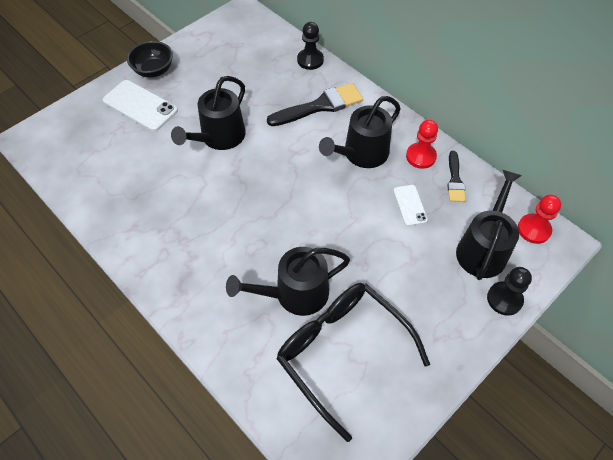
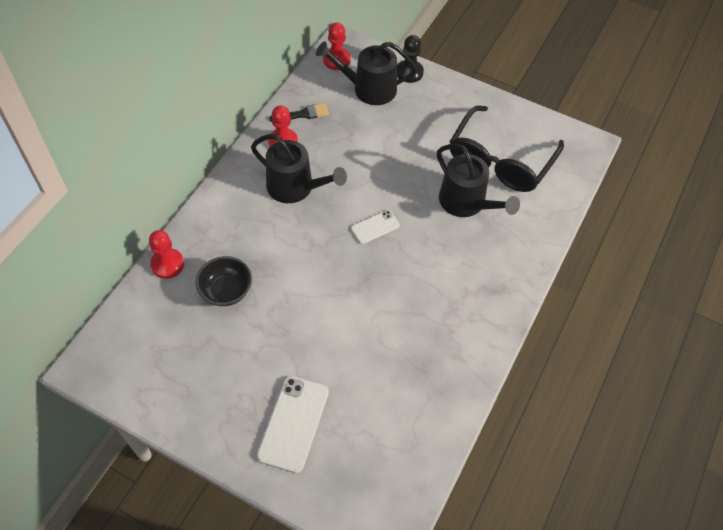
camera: 110 degrees left, 0 degrees up
(154, 70) = (228, 434): black bowl -> black bowl (226, 291)
(219, 137) = (315, 319): black watering can -> none
(310, 60) = (167, 264): black pawn -> red pawn
(320, 106) = (239, 237): black brush -> none
(410, 205) = (343, 141): white phone -> white phone (375, 227)

